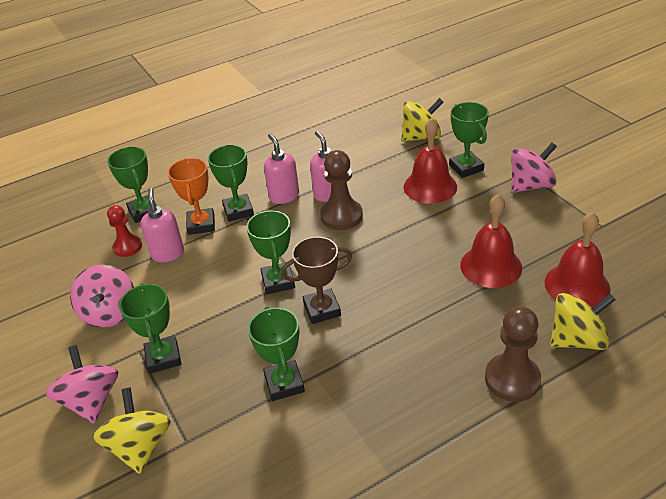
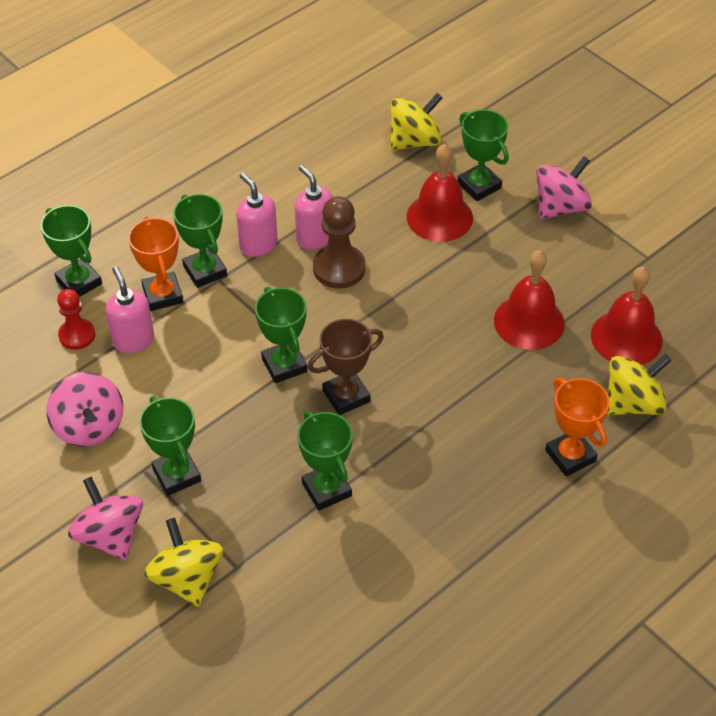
camera: 15 degrees left, 10 degrees up
(512, 379) = (570, 456): brown pawn -> orange trophy

